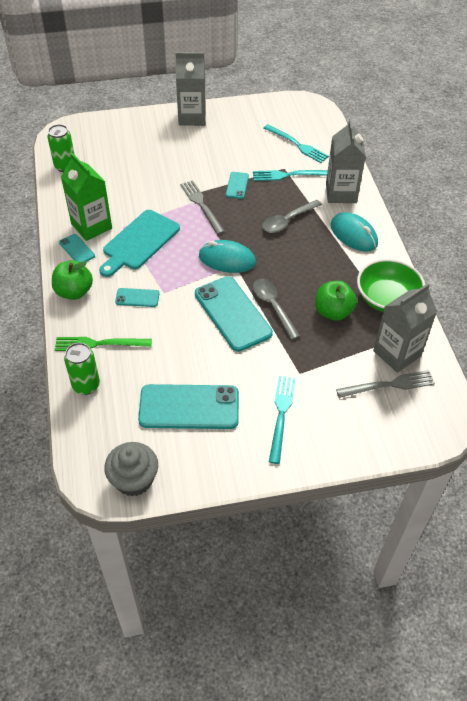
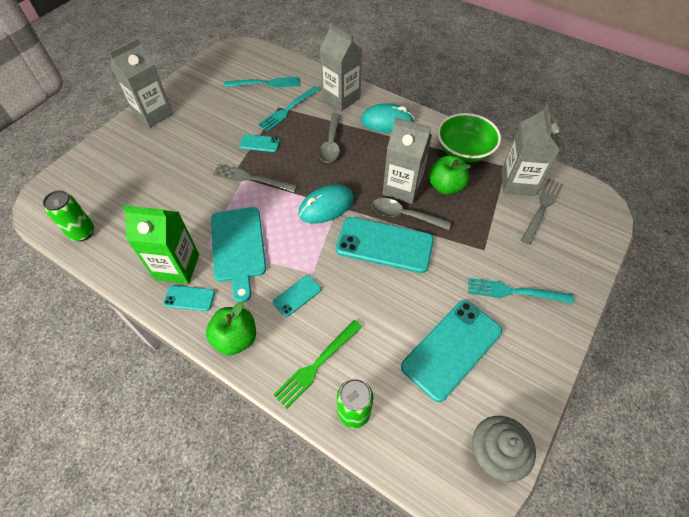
camera: 45 degrees left, 5 degrees up
(237, 185) = (259, 143): turquoise phone -> turquoise phone turned 45 degrees counterclockwise
(281, 415) = (514, 292): turquoise fork -> turquoise fork turned 45 degrees counterclockwise
(297, 288) = (402, 188): none -> grey carton

